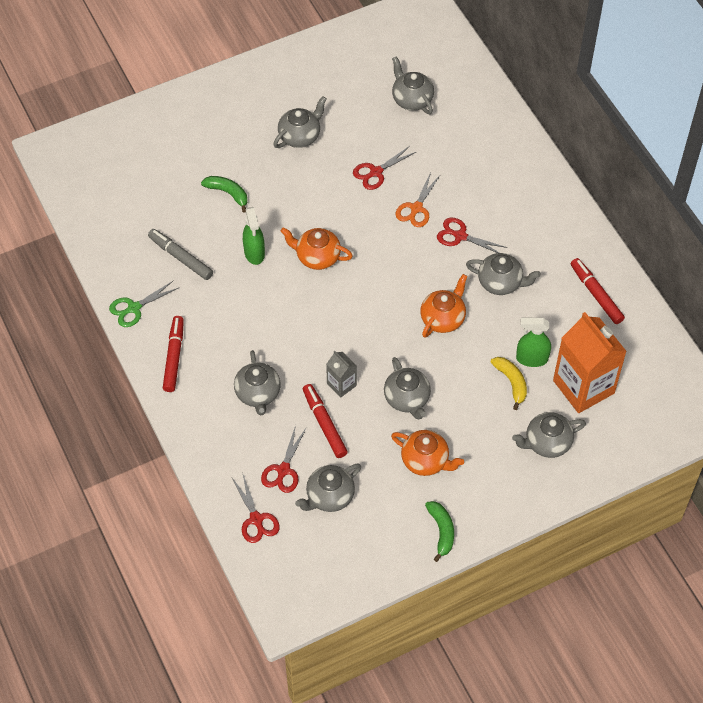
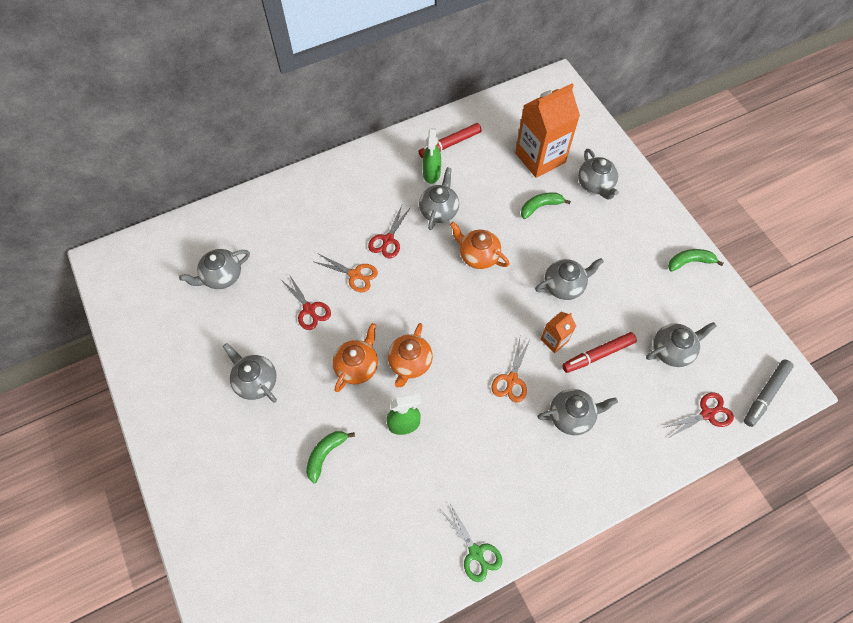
camera: 90 degrees left, 5 degrees up
(174, 357) = (535, 503): red marker -> none
(180, 257) = (409, 503): grey marker -> grey marker (765, 394)
(283, 470) = (651, 390): red scissors -> none
(298, 343) = (512, 379): none -> orange scissors
(329, 496) = (672, 350): grey teapot -> grey teapot turned 75 degrees counterclockwise
(341, 384) = (554, 340): grey carton -> orange carton
(426, 461) = (624, 272): orange teapot -> orange teapot (357, 366)
(511, 382) = (540, 207): yellow banana -> green banana
(531, 359) = (515, 191): green spray bottle -> green spray bottle (431, 173)

